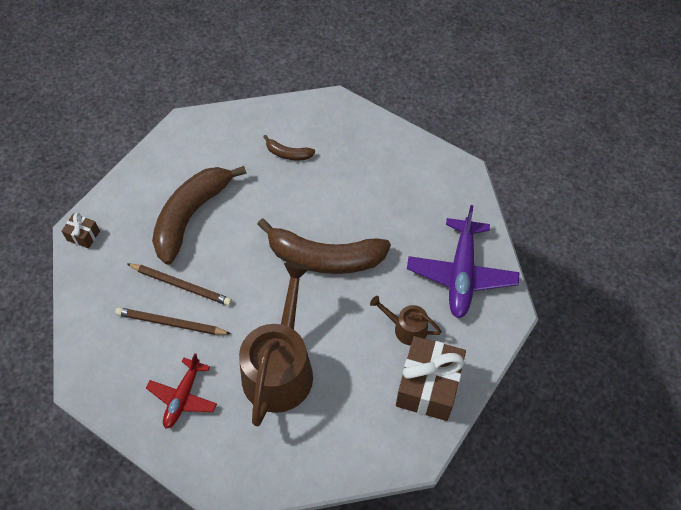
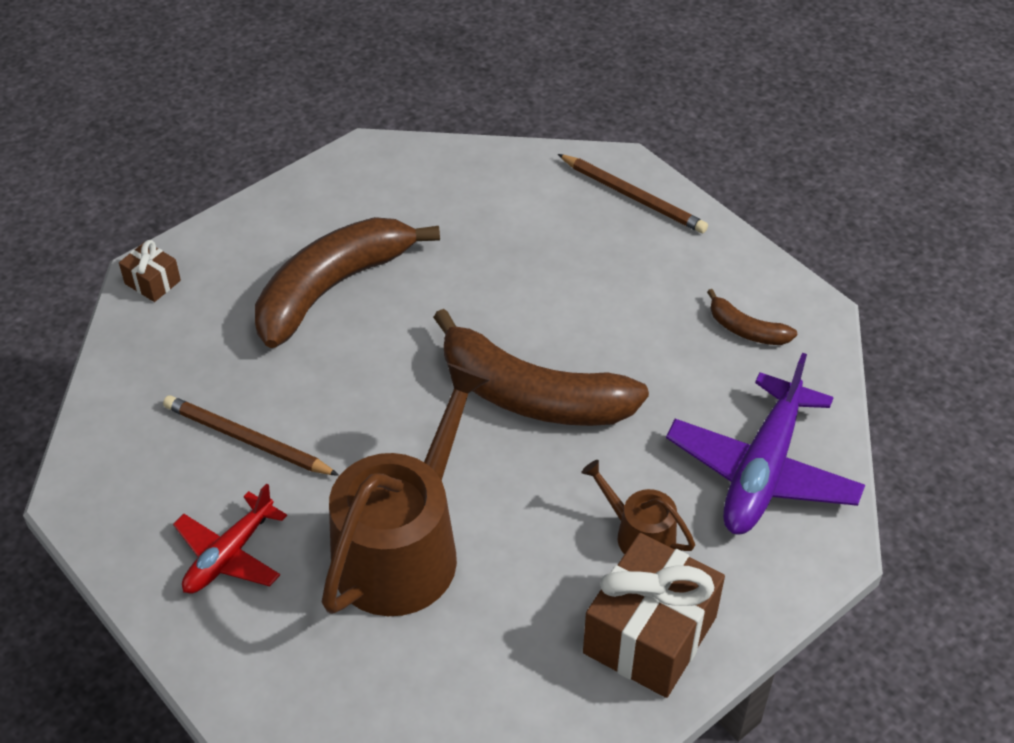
camera: 15 degrees right, 10 degrees down
(181, 285) = (282, 386): brown pencil -> brown pencil (633, 196)
(288, 154) = (520, 228): brown banana -> brown banana (746, 330)

